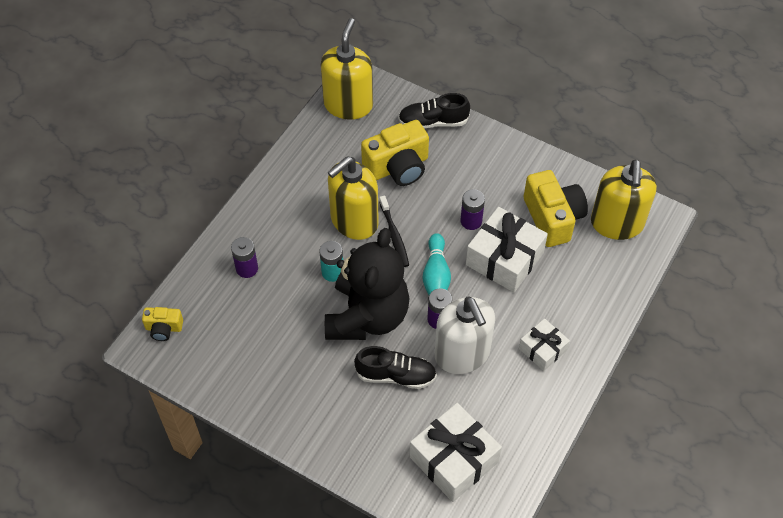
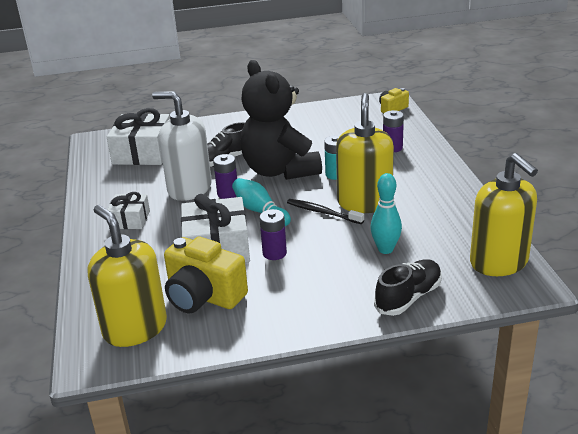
camera: 140 degrees right, 25 degrees down
(398, 167) = (385, 249): yellow camera -> turquoise bowling pin

